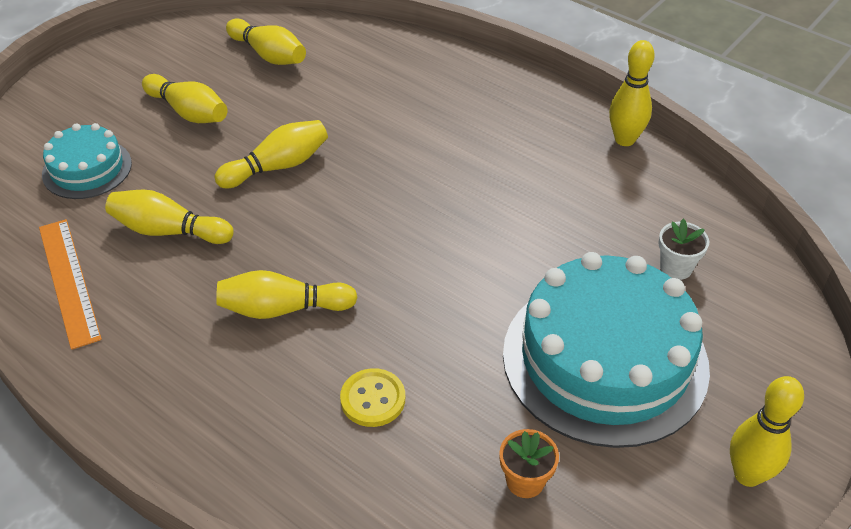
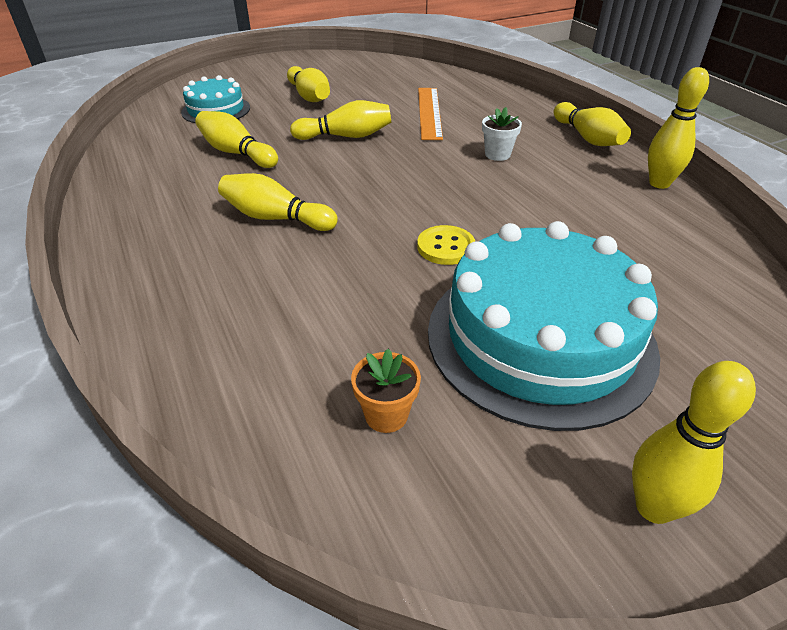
camera: 25 degrees right, 5 degrees down
(69, 281) = (145, 163): orange ruler -> orange ruler (429, 112)
(268, 55) = (391, 79): yellow bowling pin -> yellow bowling pin (587, 138)
(373, 399) = (295, 299): yellow button -> yellow button (445, 247)
(676, 268) = (662, 287): white flower pot -> white flower pot (497, 154)

